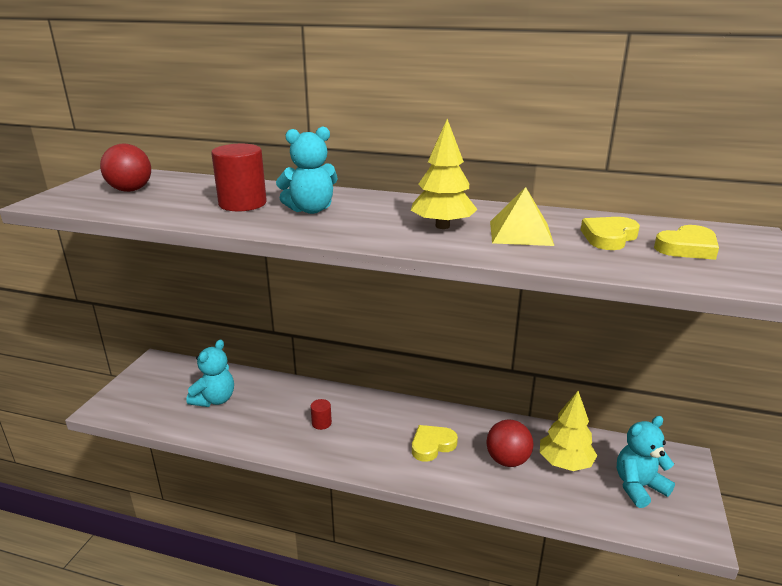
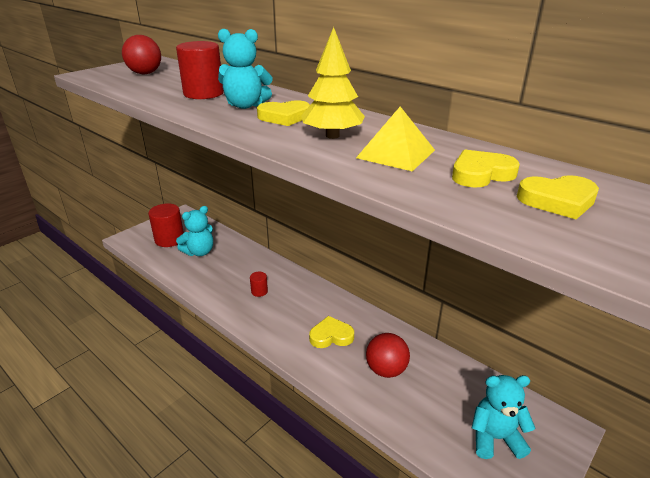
camera: 25 degrees right, 5 degrees up
(163, 395) = (169, 239): none -> red cylinder
(369, 215) = (284, 117): none -> yellow heart
(565, 463) = (438, 390): yellow tree -> none

